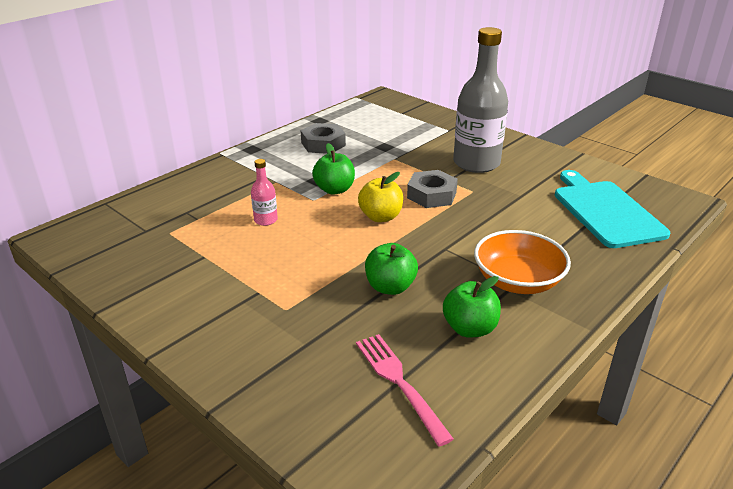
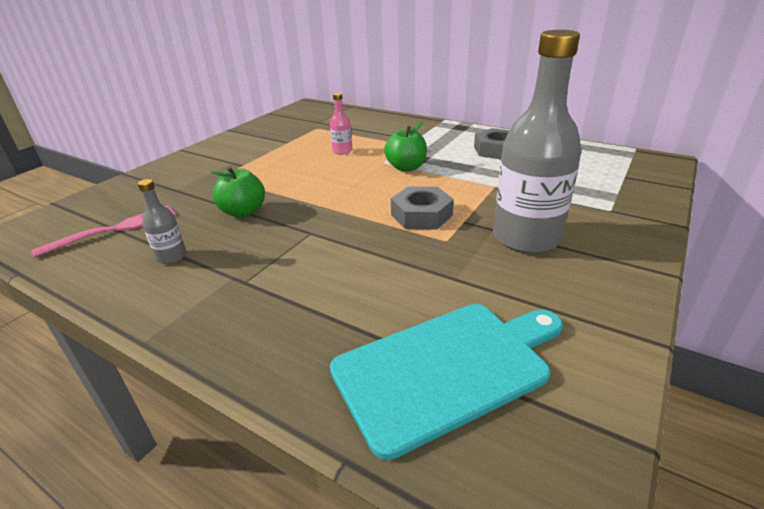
camera: 80 degrees right, 0 degrees up
(381, 217) = (363, 194): yellow apple -> none
(469, 328) = (171, 257): green apple -> grey bottle
(517, 281) = (248, 282): orange bowl -> none

